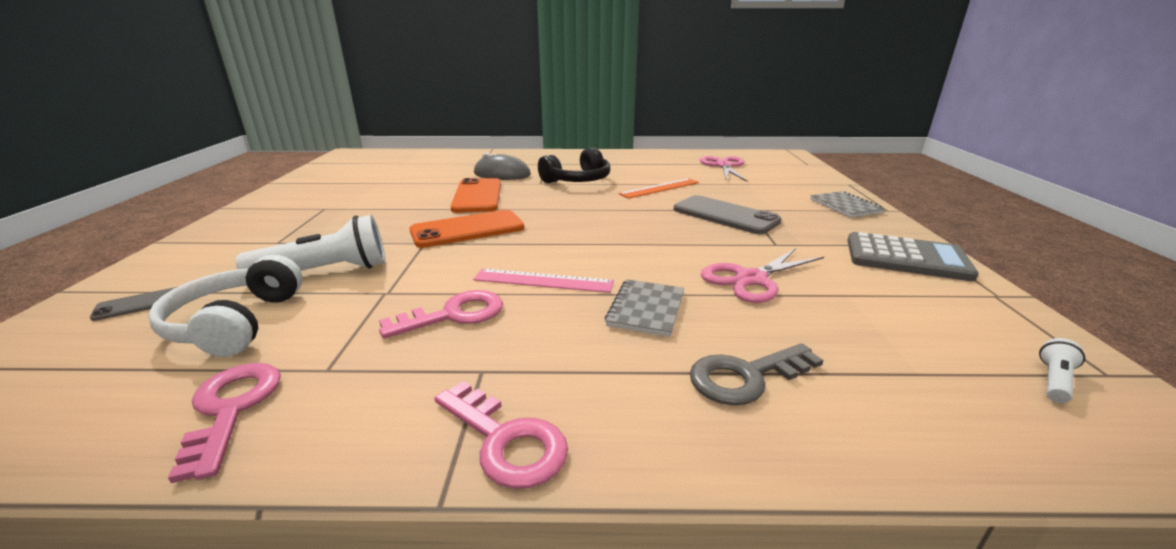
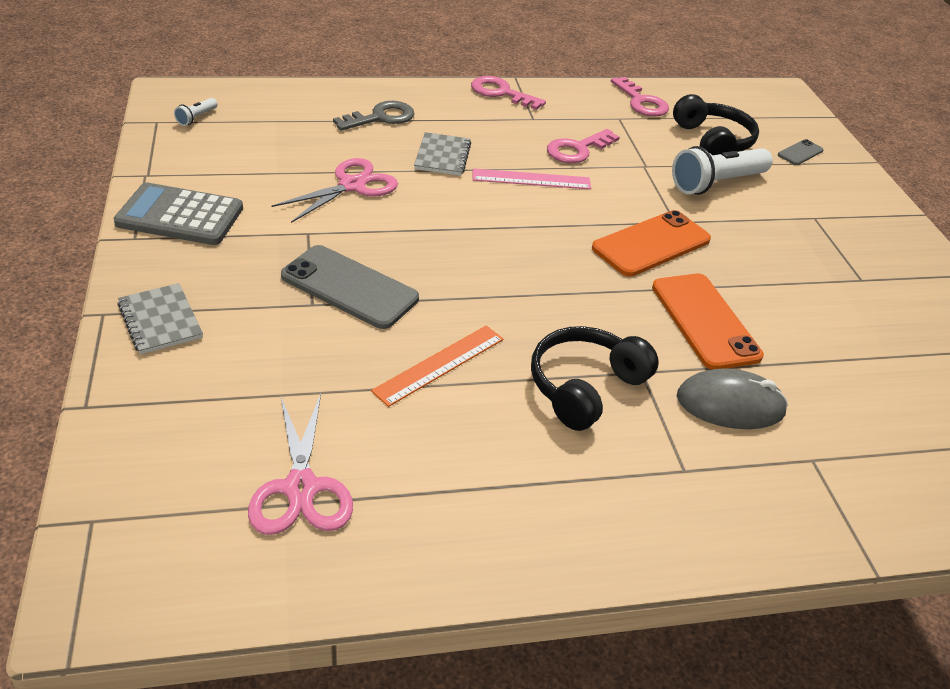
camera: 165 degrees right, 15 degrees up
(236, 323) = (713, 141): white headphones -> black headphones

